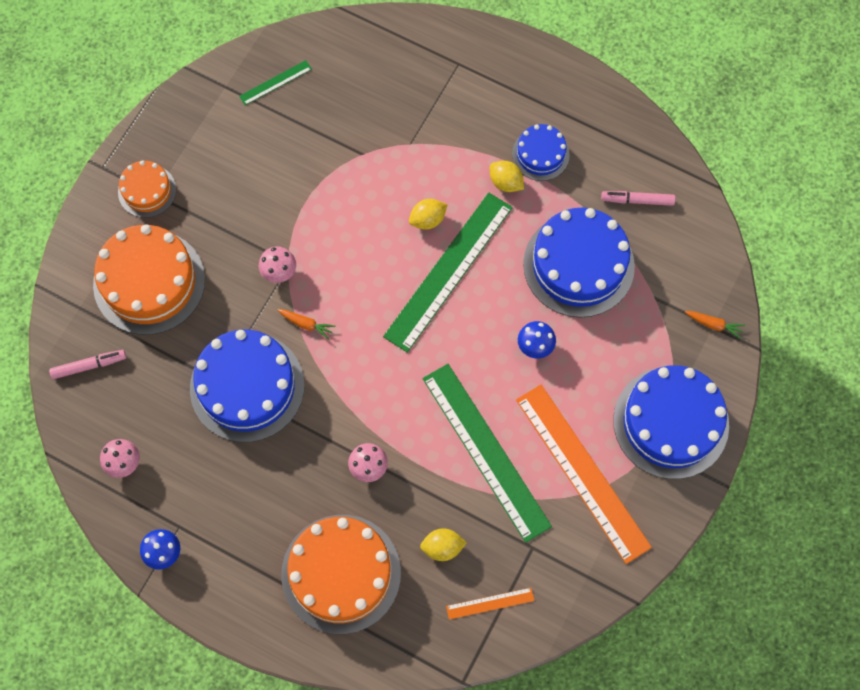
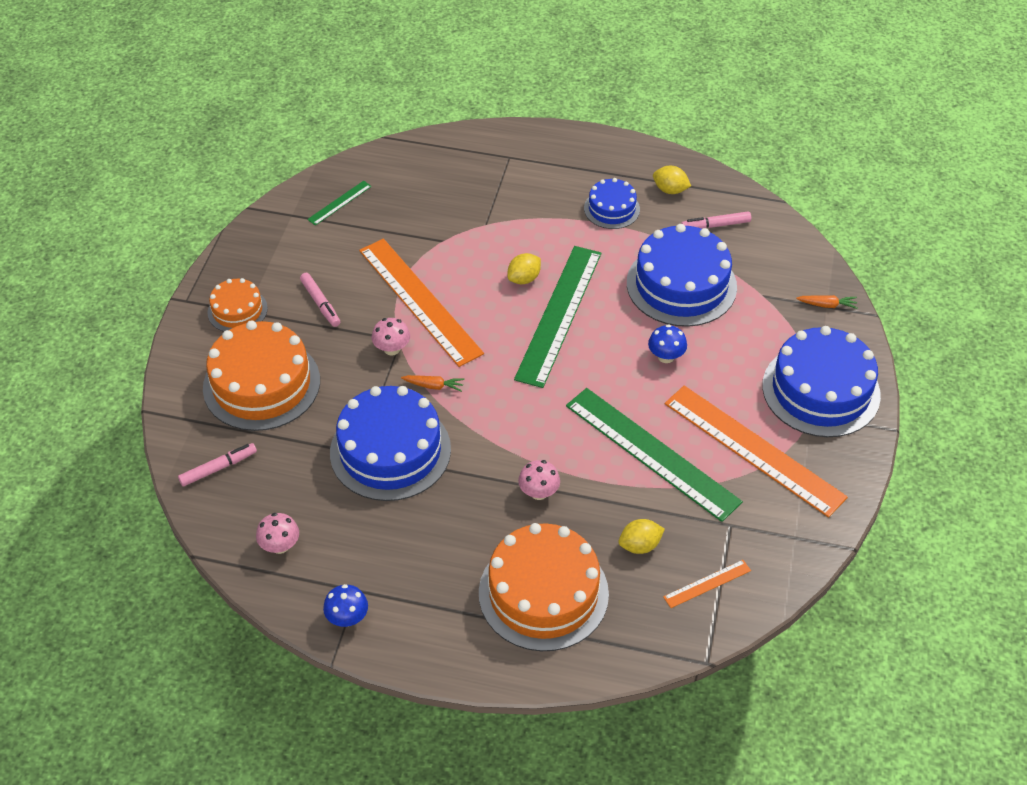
camera: 15 degrees left, 20 degrees down
(226, 202) = (320, 303): none -> pink marker
(320, 222) = (419, 301): none -> orange ruler
(505, 182) = (587, 236): yellow lemon -> yellow lemon (670, 190)

